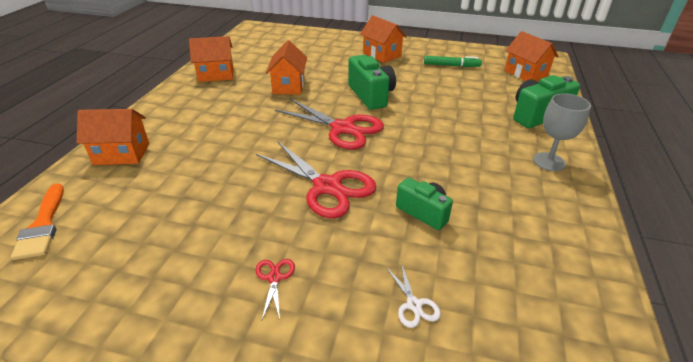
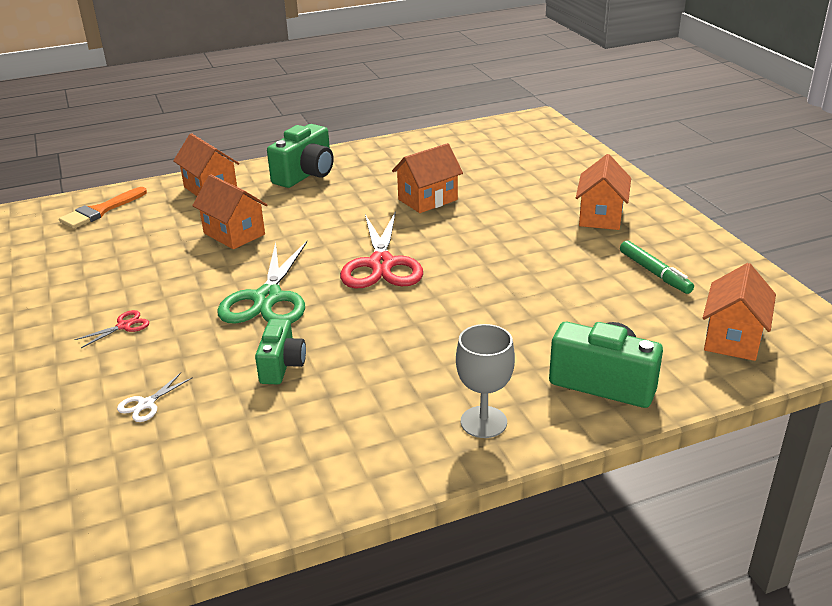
camera: 55 degrees right, 5 degrees down
(216, 75) = (394, 156): orange house -> orange house (234, 234)
(327, 186) = (268, 298): red scissors -> green scissors
(371, 95) = (478, 251): green camera -> green camera (306, 175)

